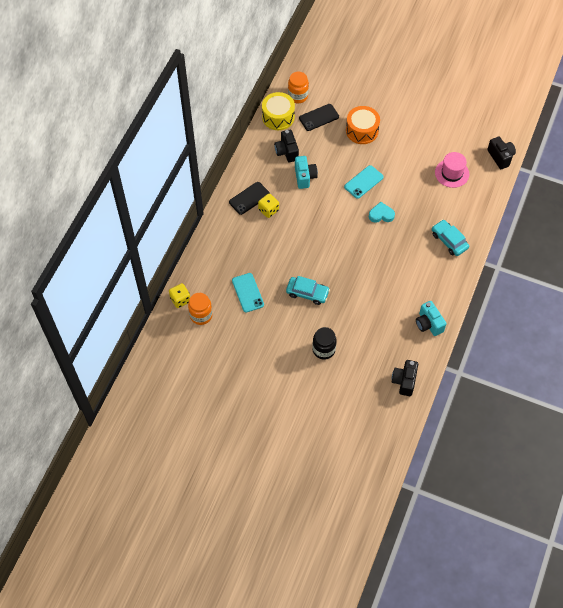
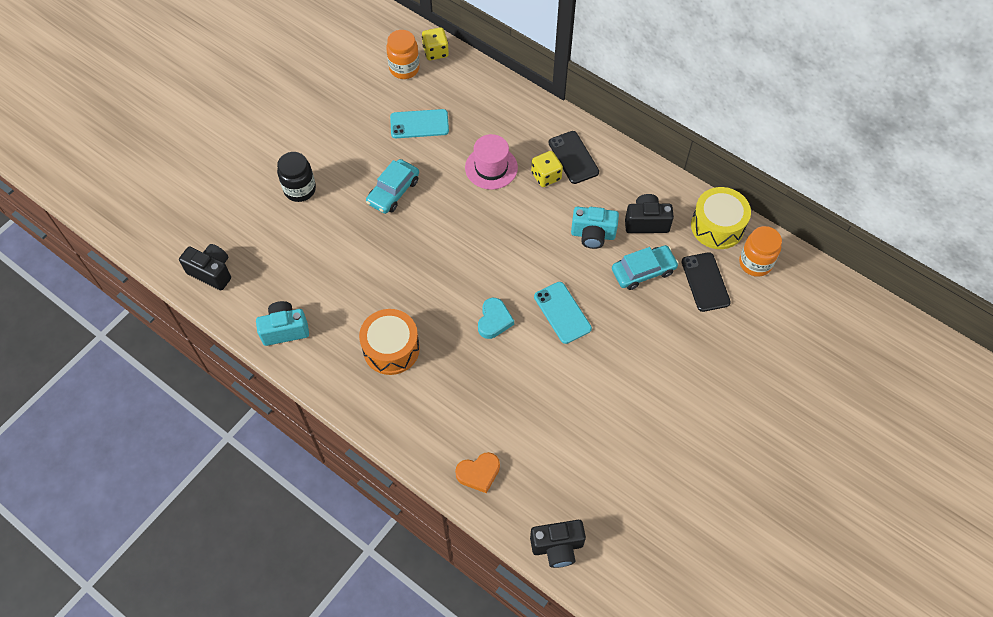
camera: 105 degrees right, 0 degrees up
(362, 130) = (665, 338): orange drum -> orange drum (391, 349)
(449, 241) = (415, 404): turquoise car -> turquoise car (643, 271)
(452, 173) = (544, 452): pink hat -> pink hat (491, 167)
(476, 200) = (478, 473): none -> orange heart

